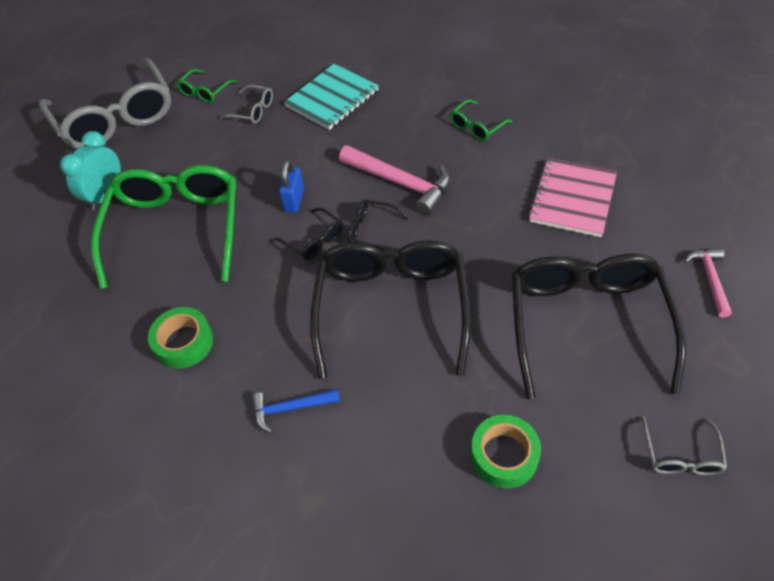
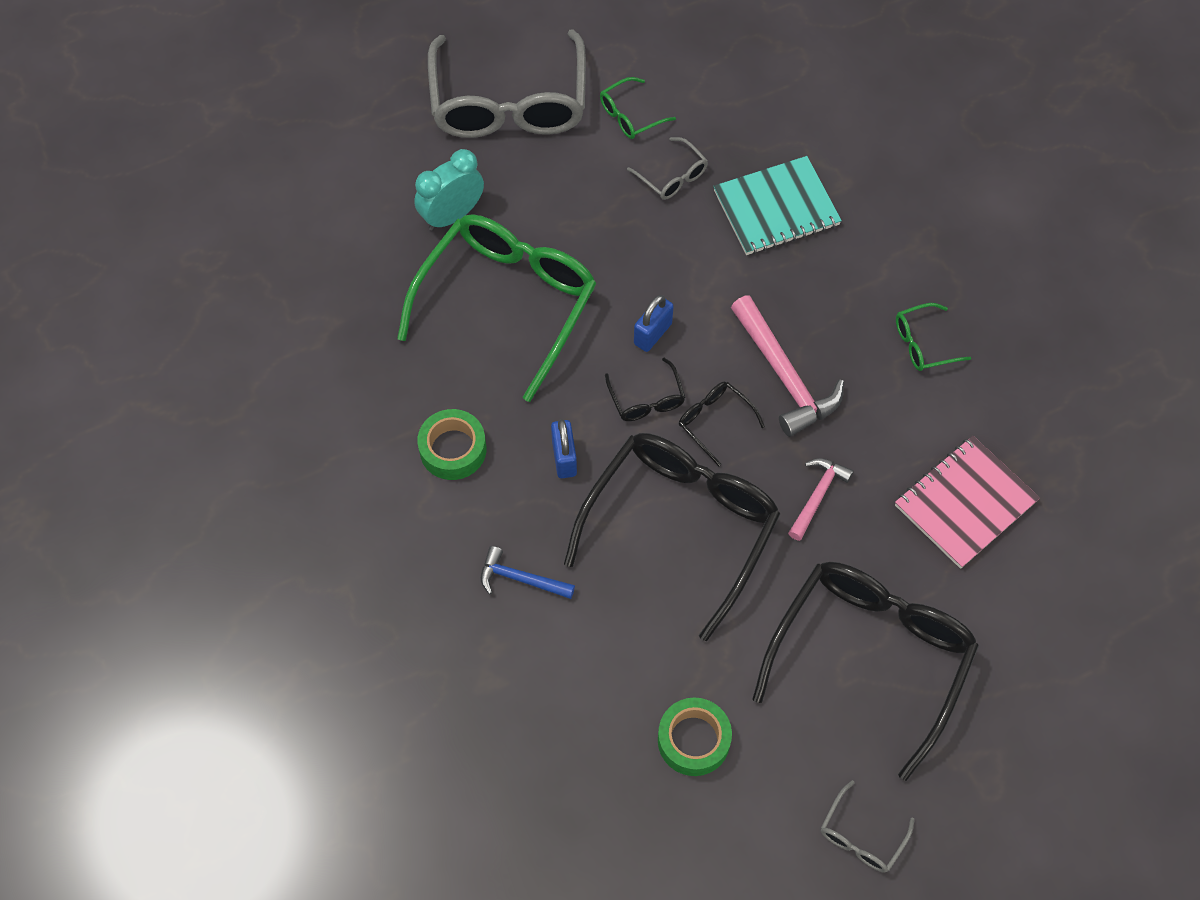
camera: 25 degrees right, 10 degrees up
(276, 306) = (564, 458): none -> blue padlock
(709, 279) = (1041, 682): pink hammer -> pink hammer (817, 495)

